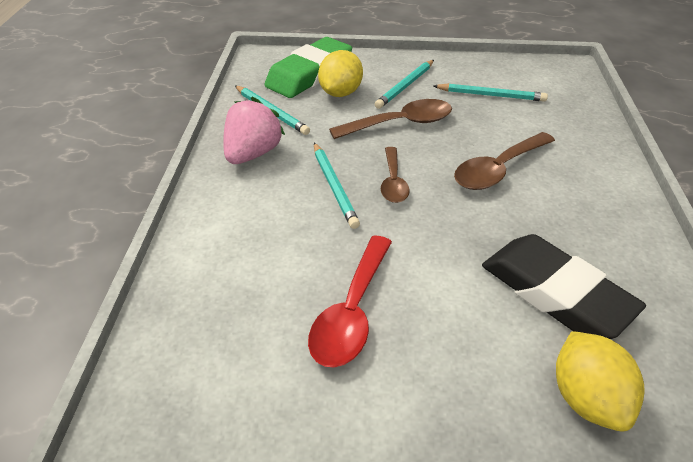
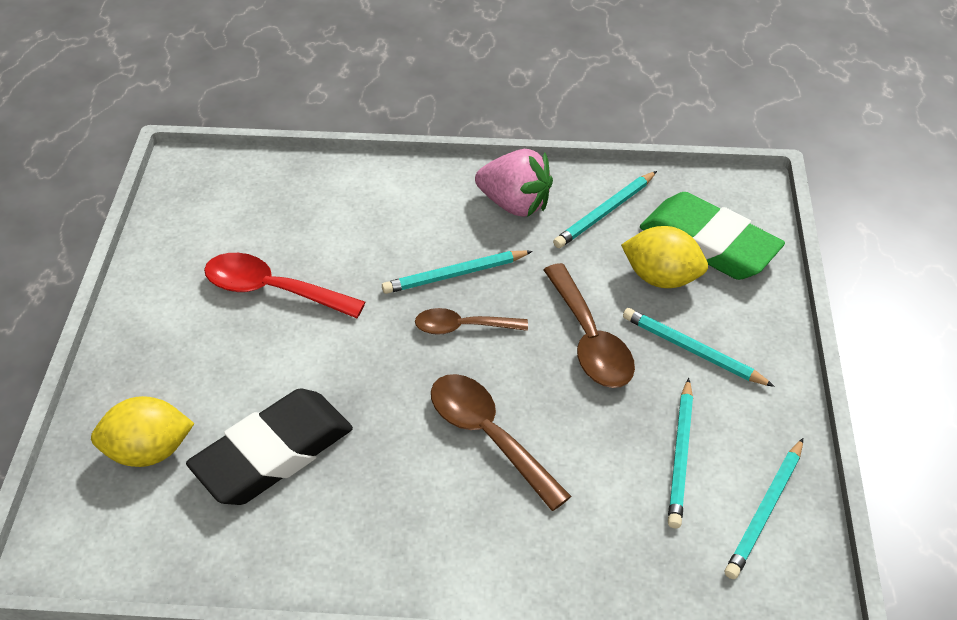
camera: 90 degrees right, 5 degrees up
(521, 72) = (765, 511): none -> turquoise pencil

